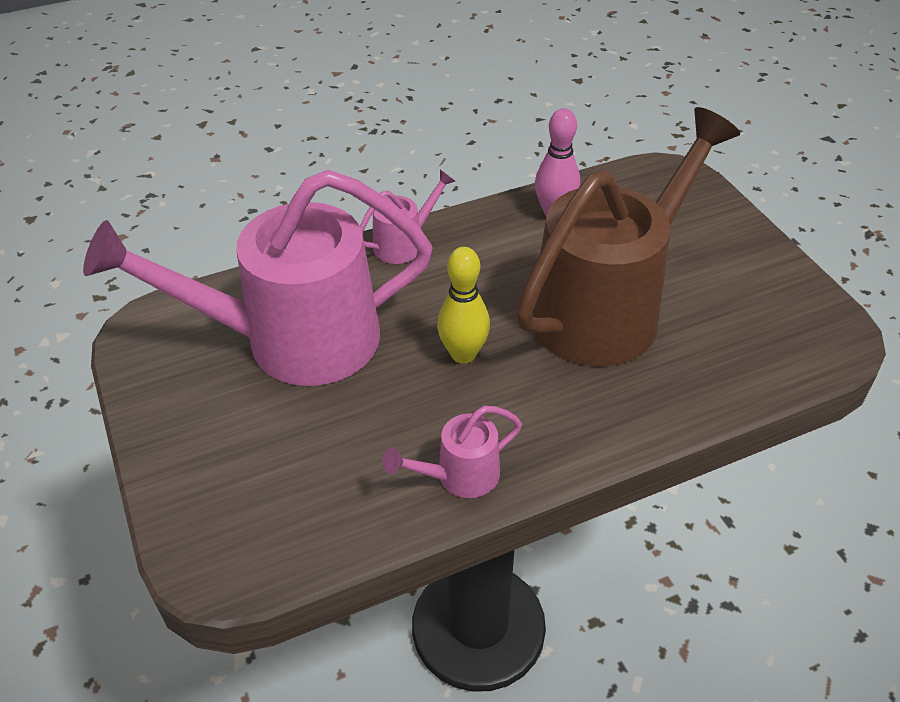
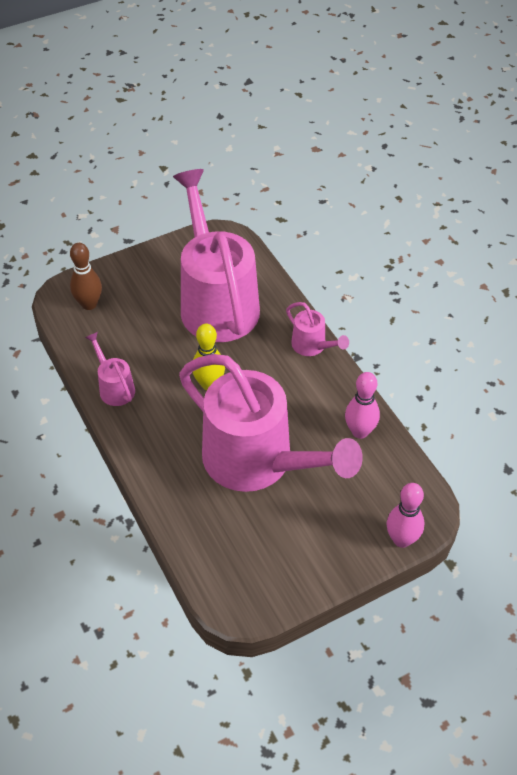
camera: 85 degrees right, 5 degrees up
(251, 519) = (89, 304): none -> brown bowling pin
(608, 307) = (258, 463): brown watering can -> pink watering can
(711, 194) = (401, 539): none -> pink bowling pin

